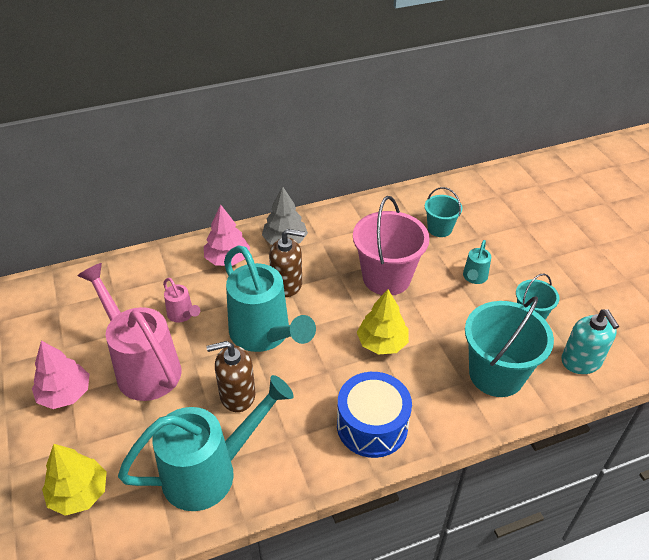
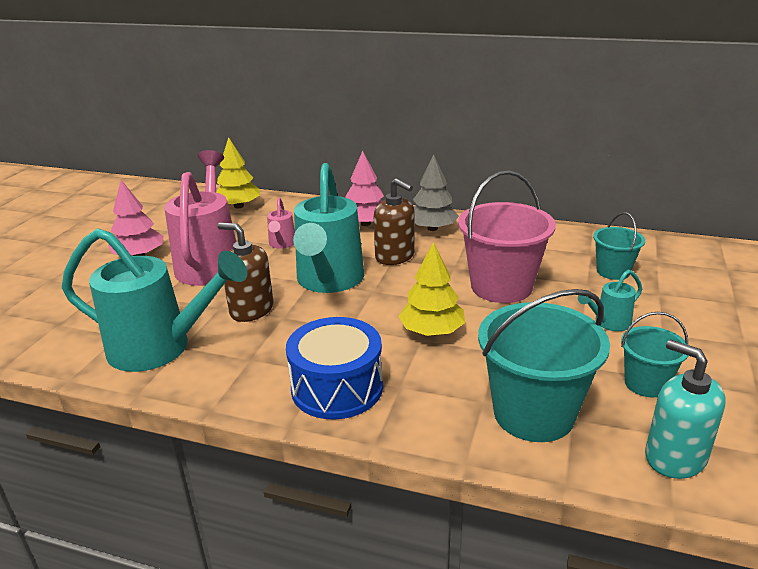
camera: 40 degrees right, 15 degrees down
(79, 493) = (63, 315): yellow tree -> yellow tree (239, 206)
(581, 361) = (675, 457): turquoise soap dispenser -> turquoise soap dispenser turned 120 degrees clockwise

